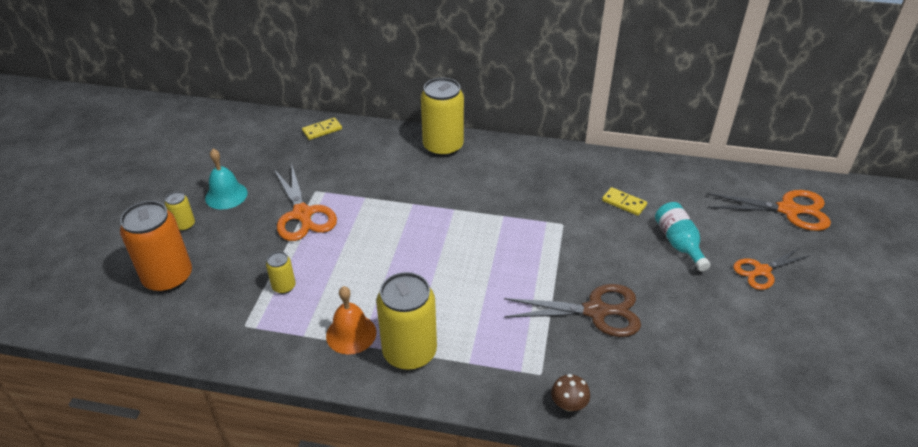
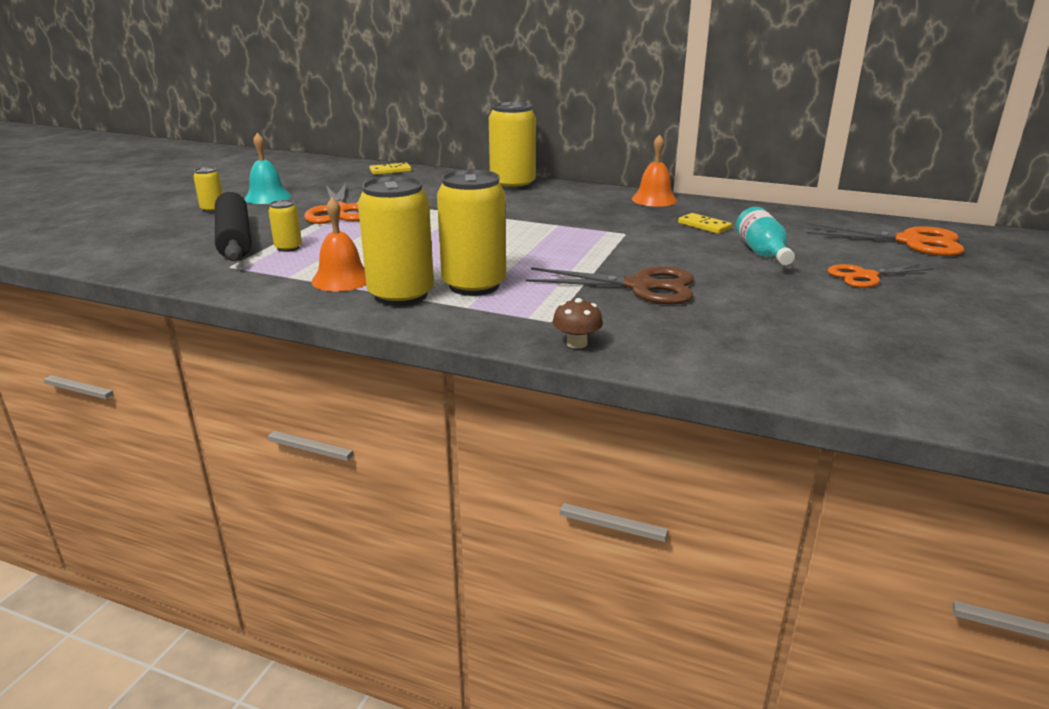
camera: 10 degrees right, 15 degrees down
(168, 278) = (172, 235): orange can -> none
(229, 276) = (235, 238): none -> black rolling pin
(464, 328) = (474, 285): none -> yellow can
(572, 160) = (654, 199): none -> orange bell

